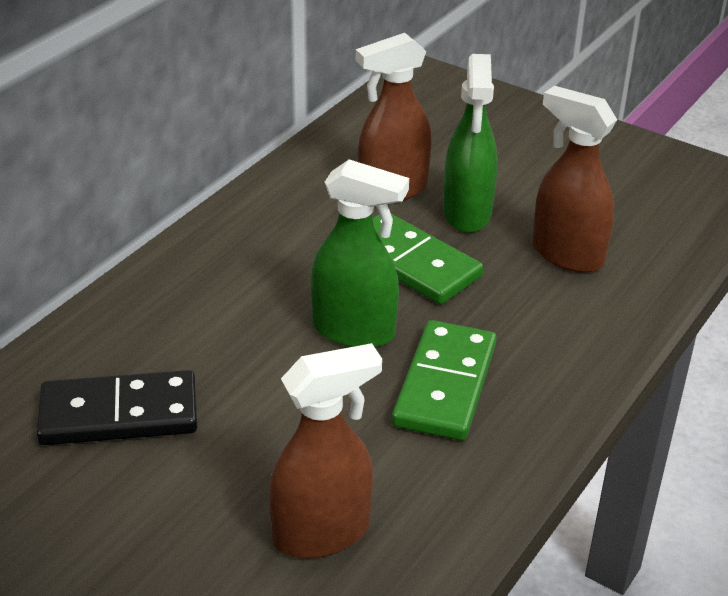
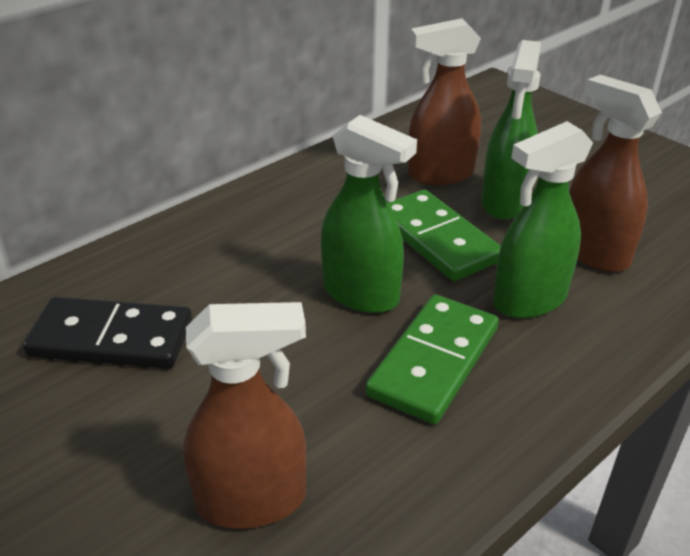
camera: 15 degrees right, 0 degrees up
(517, 312) = (529, 300): none -> green spray bottle

